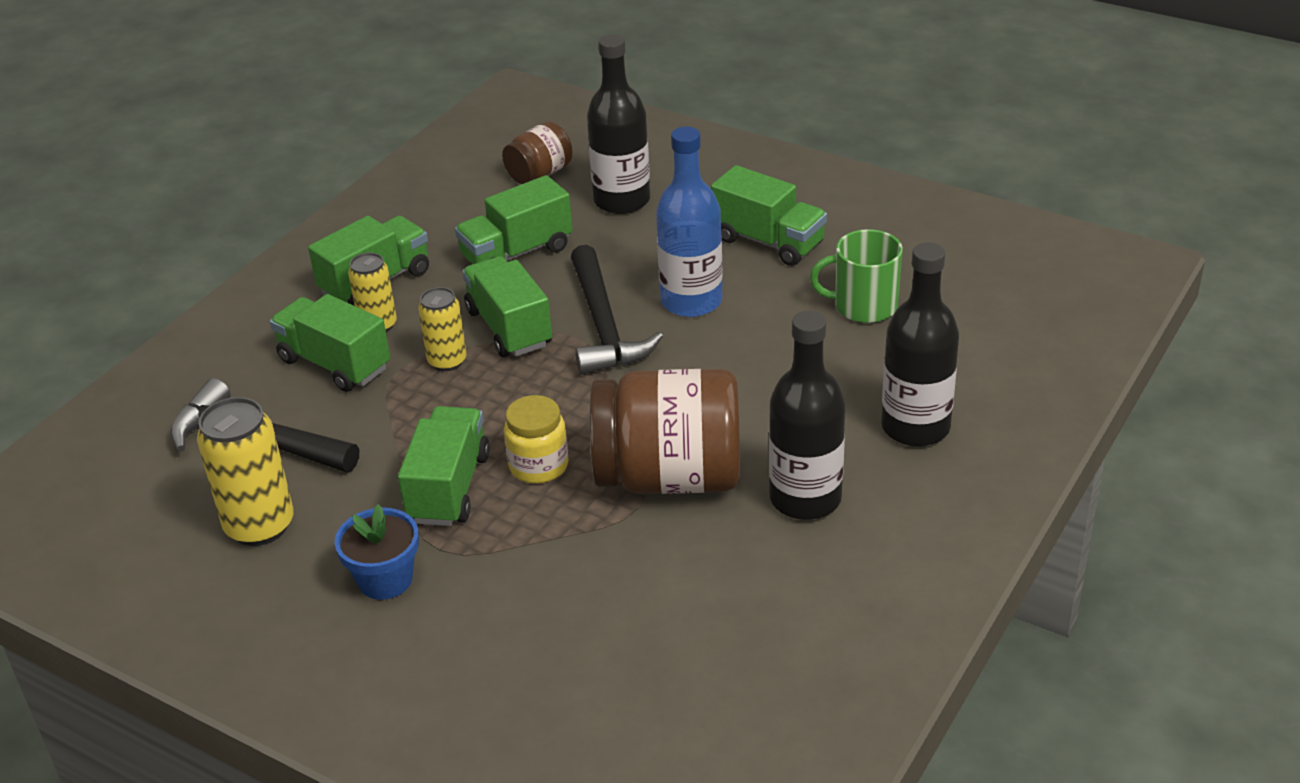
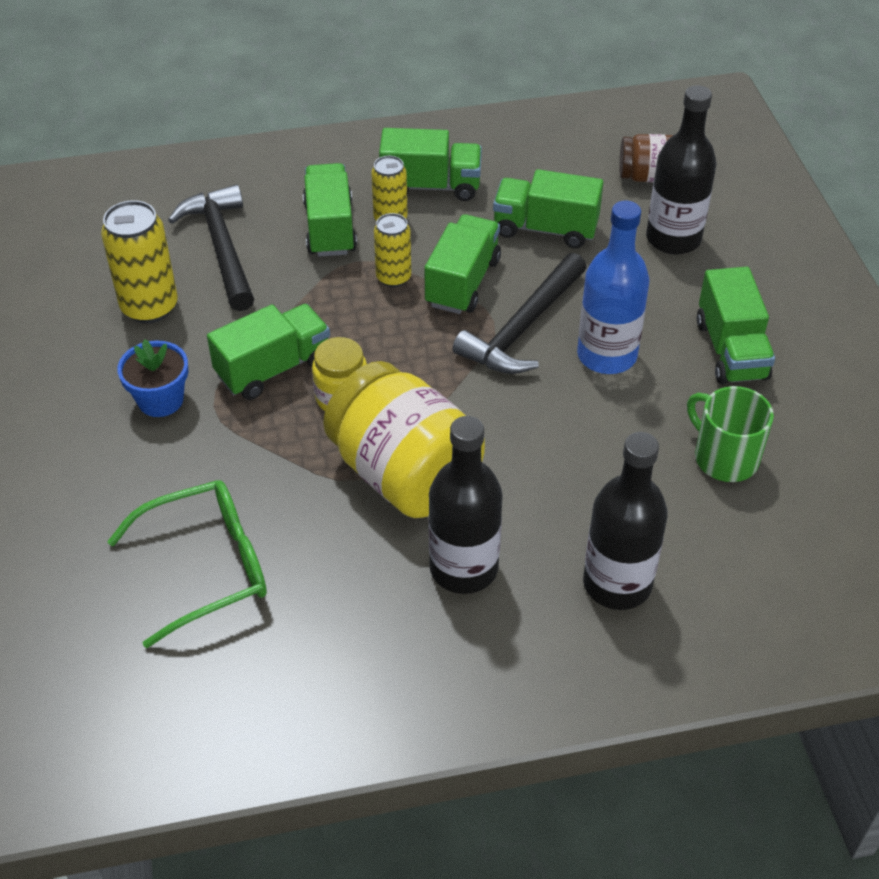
camera: 45 degrees right, 10 degrees up
(619, 653) = (207, 567): none -> green glasses
(669, 476) = (405, 474): brown jar -> yellow jar

